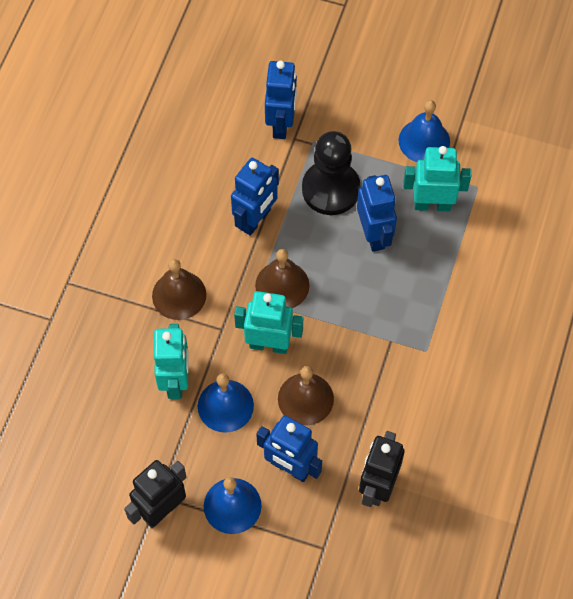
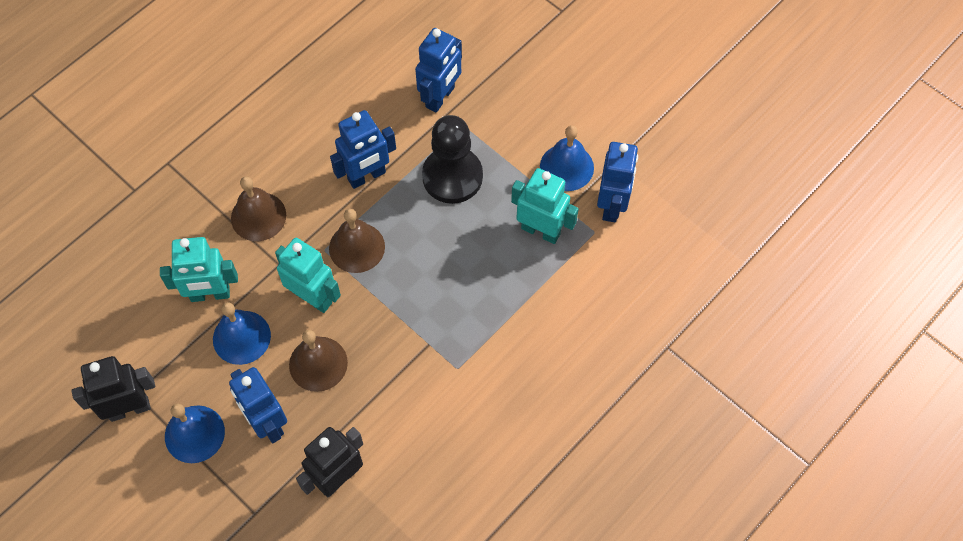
camera: 25 degrees right, 0 degrees up
(175, 381) = (210, 294): turquoise robot -> turquoise robot turned 60 degrees clockwise
(374, 235) = (469, 236): blue robot -> blue robot (612, 205)

